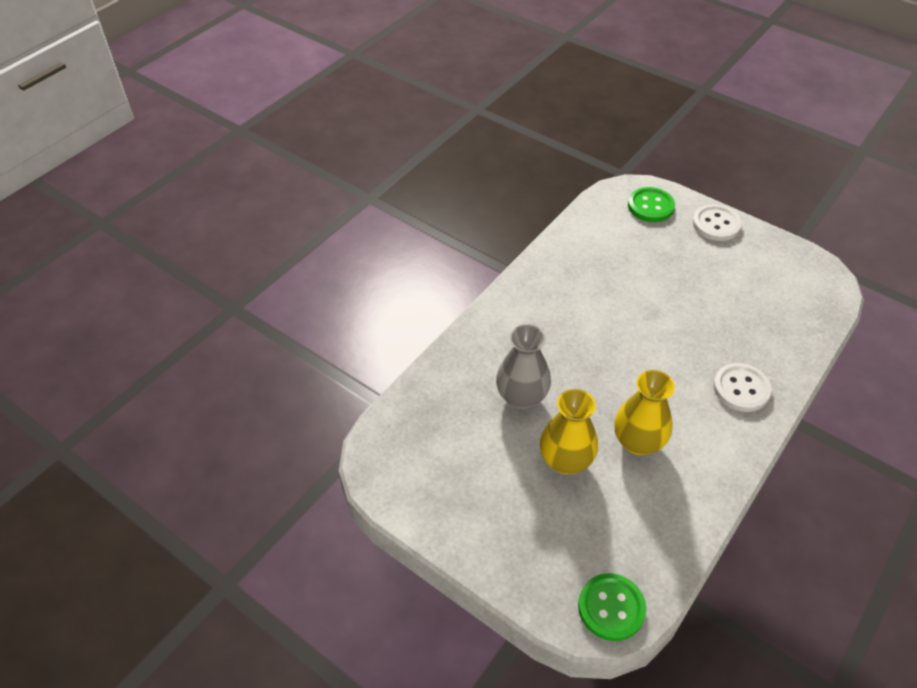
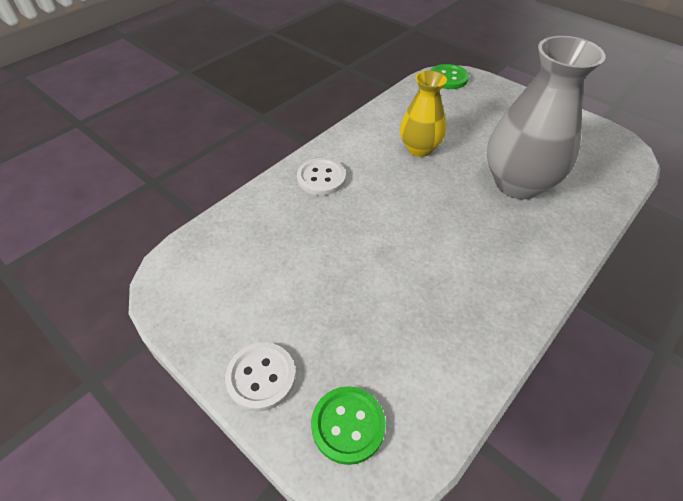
camera: 175 degrees left, 0 degrees up
(521, 397) = (517, 184): grey vase -> grey vase, size x1.67
(565, 460) = (477, 141): yellow vase -> none

